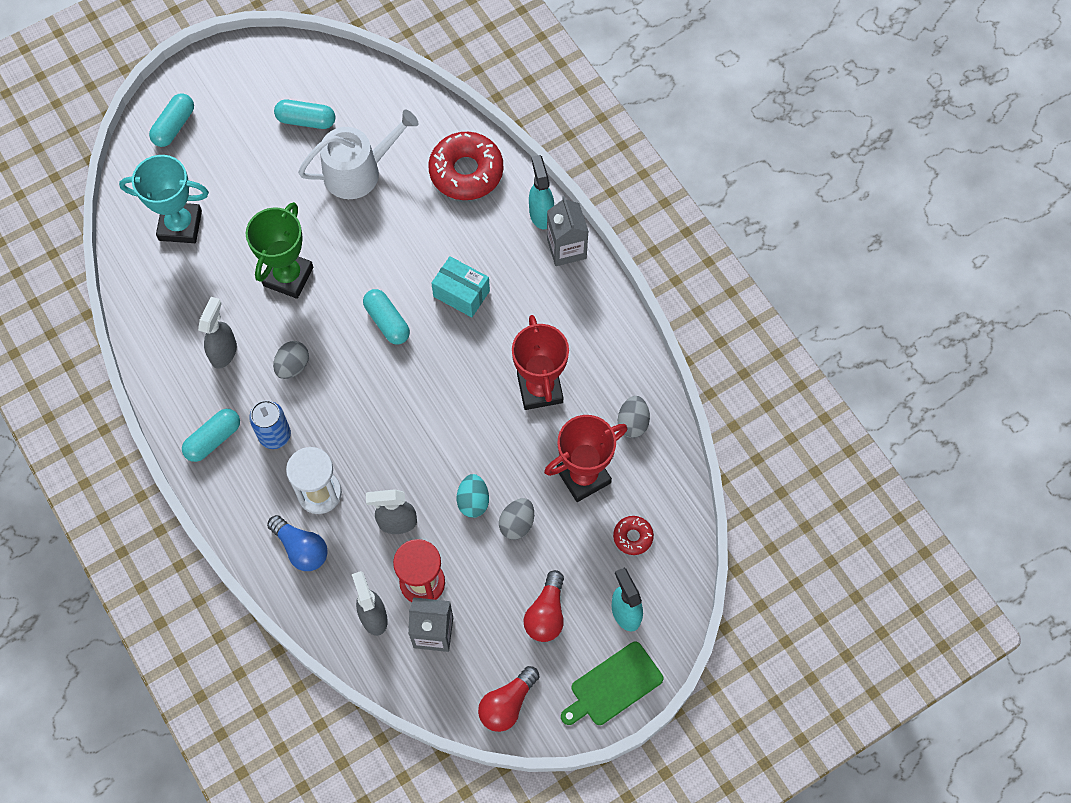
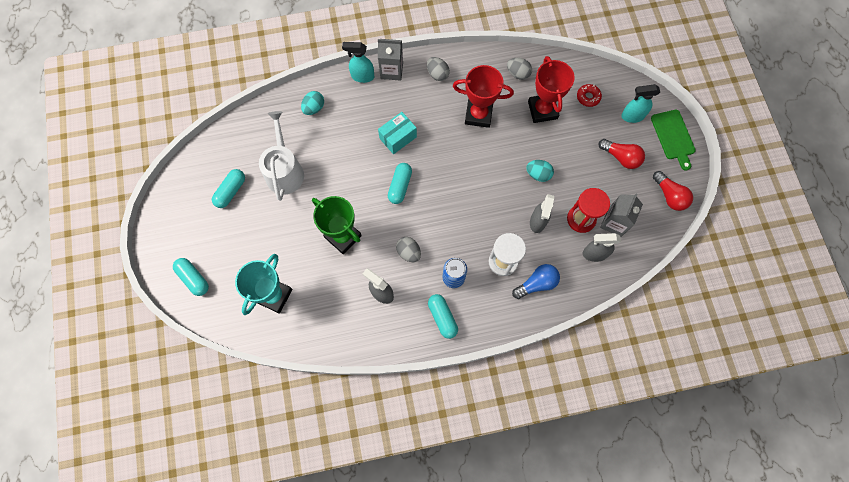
camera: 70 degrees left, 5 degrees up
(387, 321) = (400, 186): turquoise capsule -> turquoise capsule turned 60 degrees counterclockwise
(466, 172) = (314, 108): red donut -> turquoise egg
(517, 524) = (560, 155): grey egg -> grey egg (437, 74)

